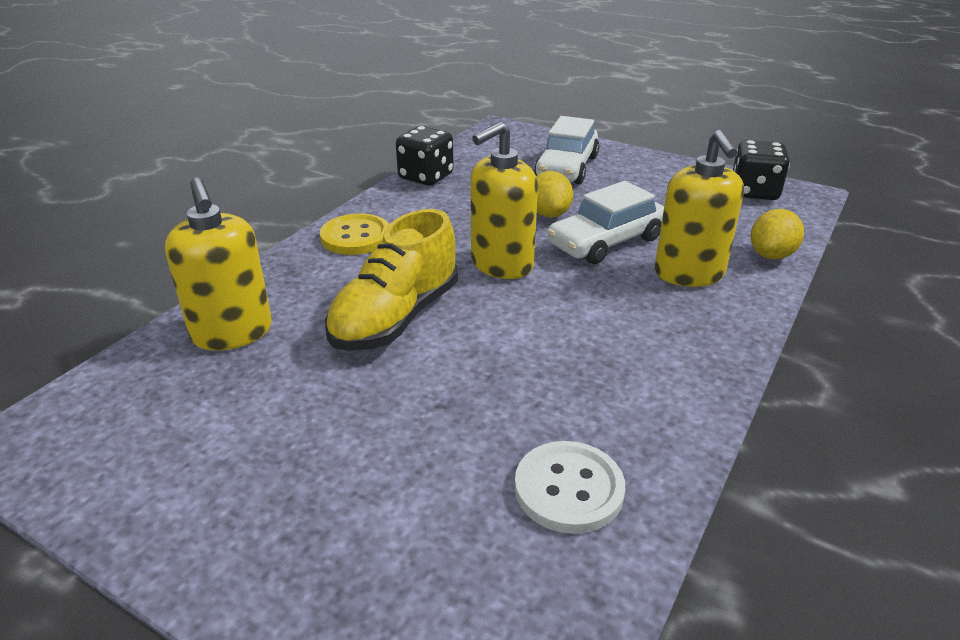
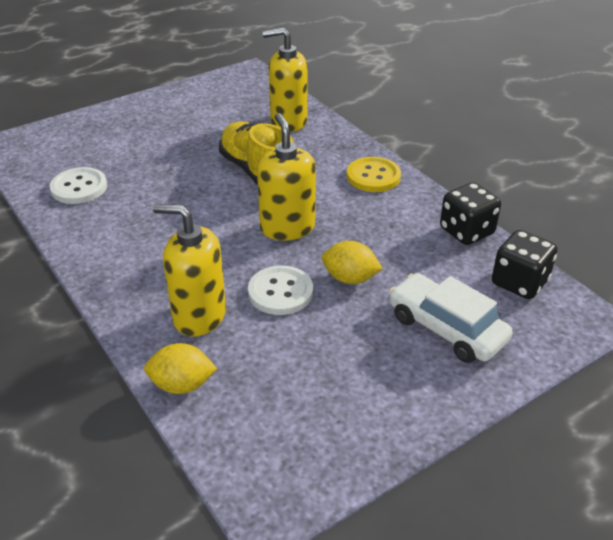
camera: 115 degrees right, 5 degrees up
(606, 241) = (280, 292): white car -> white button
(754, 192) = (303, 457): black dice -> black dice (519, 282)
(771, 255) = (182, 385): yellow lemon -> yellow lemon turned 60 degrees counterclockwise

